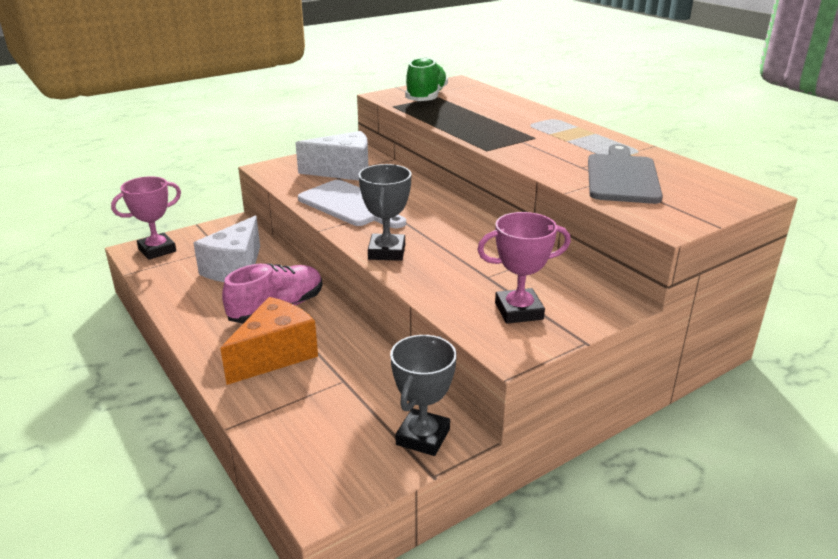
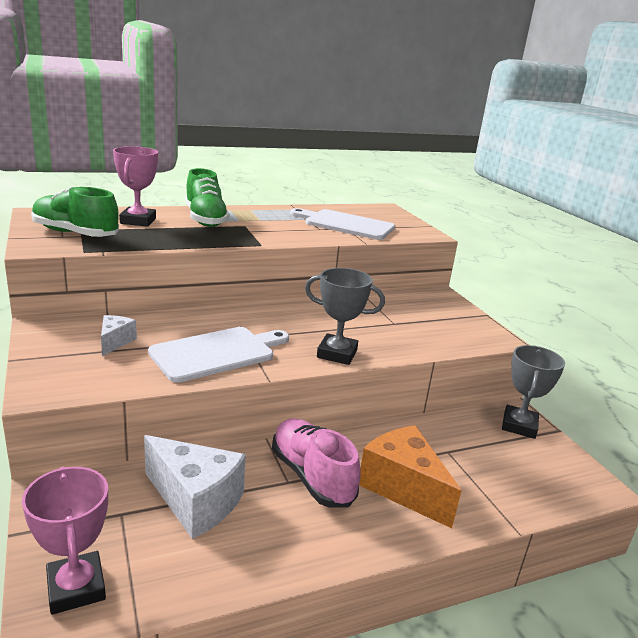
camera: 80 degrees left, 5 degrees down
(344, 171) = (115, 342): white cheese -> white cheese, size x0.51
(423, 437) = (519, 425): grey trophy -> grey trophy turned 75 degrees clockwise
(518, 311) = (447, 324): pink trophy -> pink trophy (138, 221)
(528, 123) = (205, 219): none -> green shoe
(622, 177) = (346, 224): grey cutting board -> white cutting board

